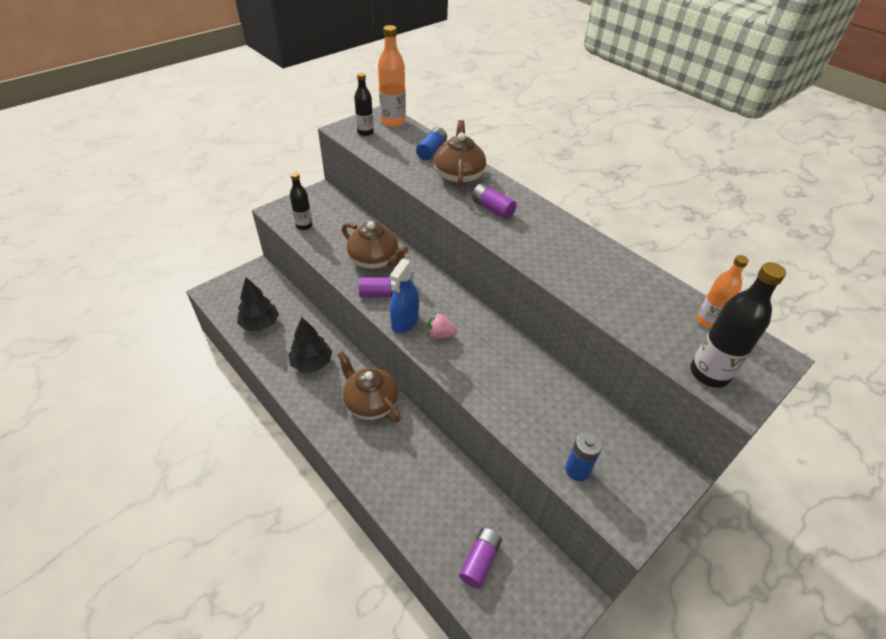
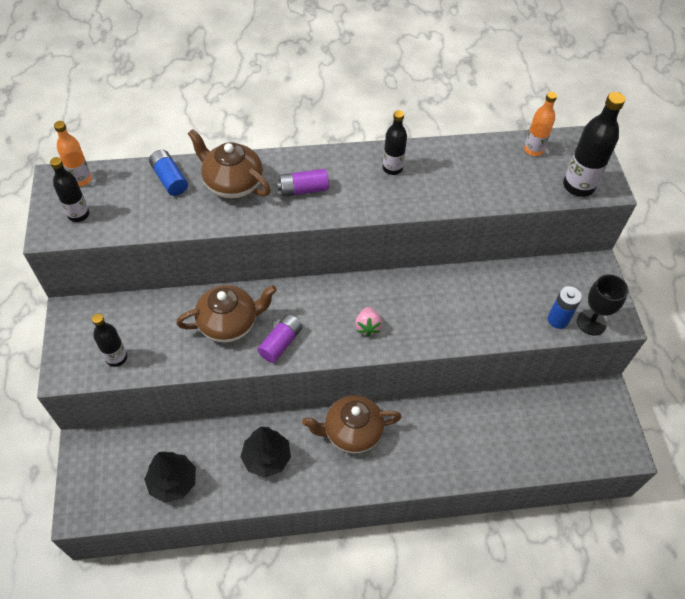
camera: 55 degrees left, 10 degrees up
(393, 121) = (81, 179): orange bottle -> orange bottle, size x0.64
(405, 322) = (331, 344): blue spray bottle -> none
(440, 335) = (367, 326): pink strawberry -> pink strawberry turned 45 degrees counterclockwise
(480, 561) = (548, 437): purple battery -> none
(570, 243) = (392, 168): none -> black bottle
(603, 502) = (591, 322): none -> black goblet

